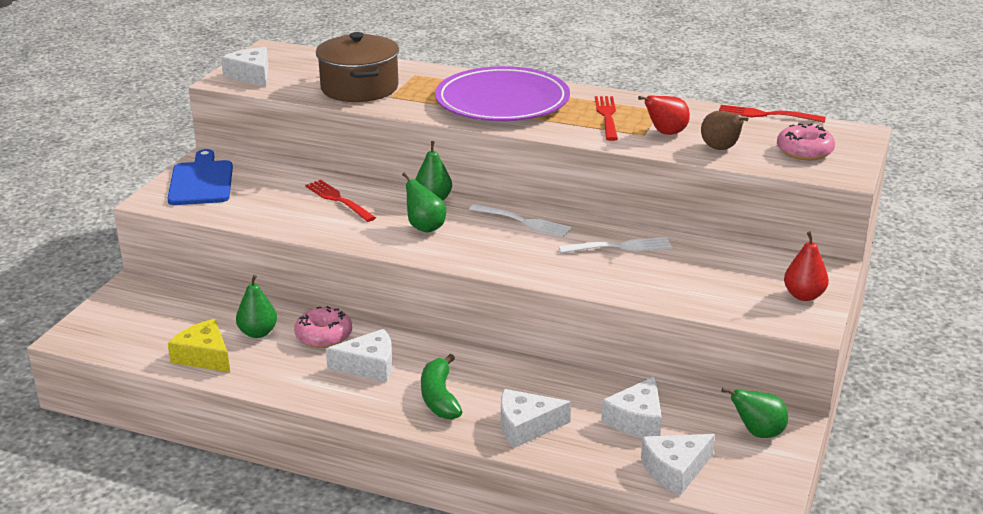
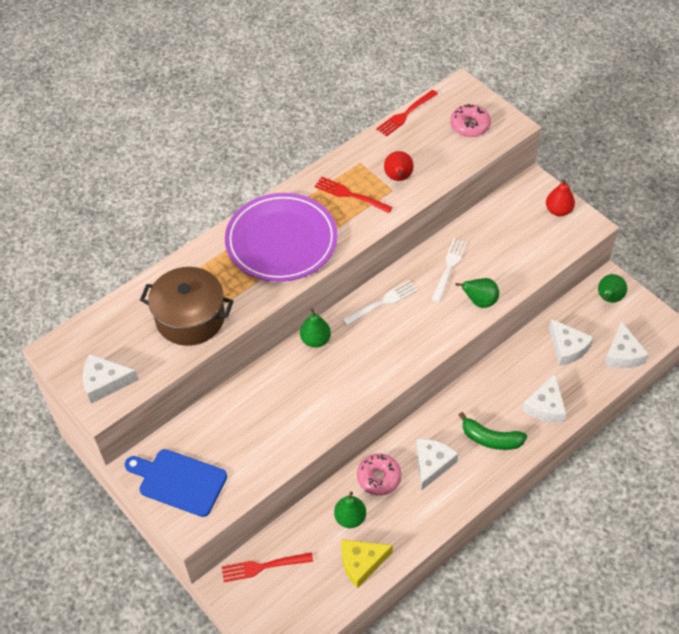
camera: 60 degrees left, 25 degrees up
(339, 200) = (277, 398): red fork -> red fork (264, 566)
(425, 227) = (354, 362): green pear -> green pear (479, 301)
(721, 149) = (440, 162): brown pear -> none

